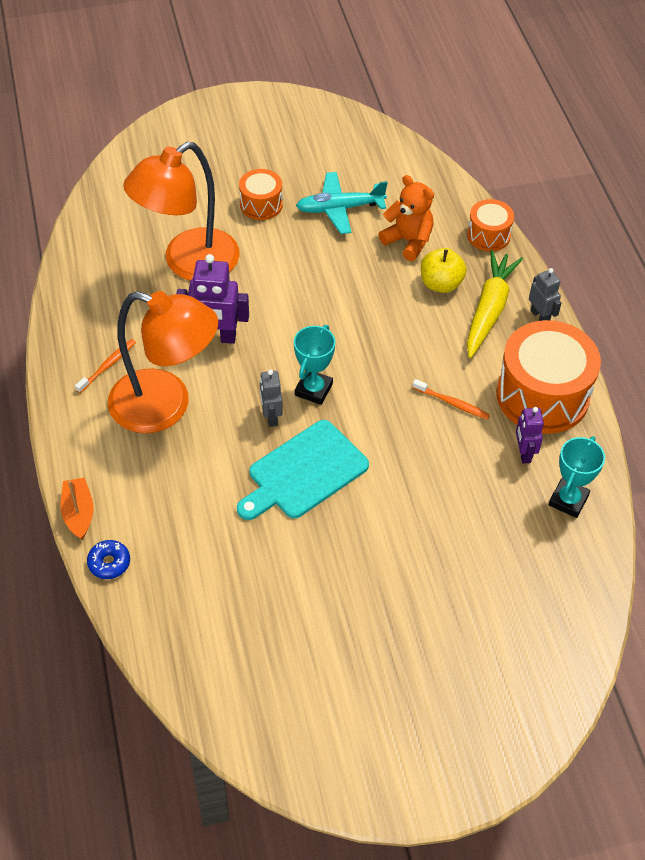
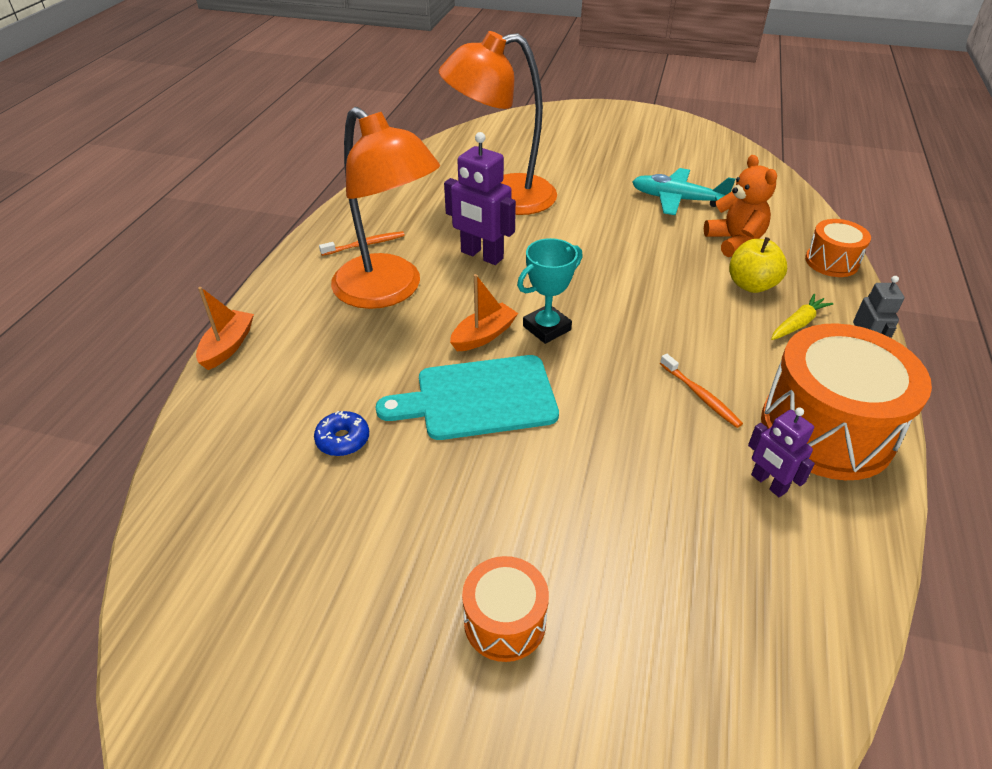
camera: 30 degrees right, 10 degrees down
(109, 563) = (211, 401): blue donut -> blue donut (343, 439)
(261, 204) = (601, 177): orange drum -> orange drum (505, 622)
(271, 416) = (483, 335): grey robot -> orange boat
(489, 309) = (798, 324): yellow carrot -> yellow carrot, size x0.53
(524, 453) = (768, 483): purple robot -> purple robot turned 60 degrees counterclockwise
(568, 500) = (807, 568): turquoise trophy -> none

